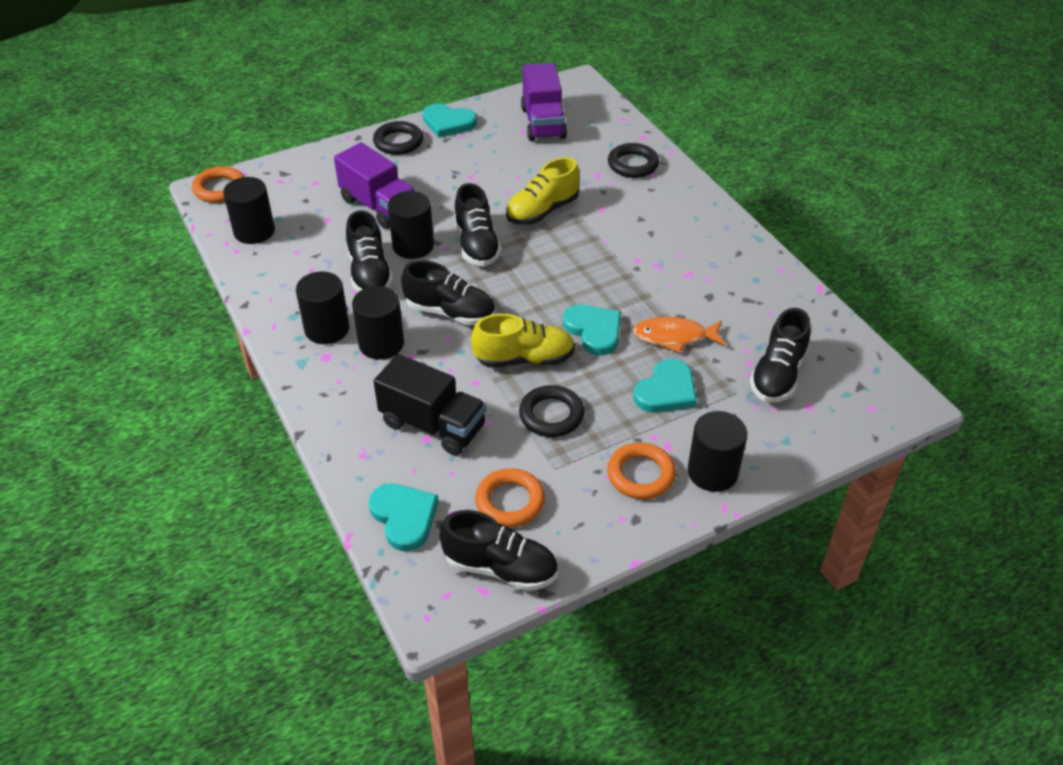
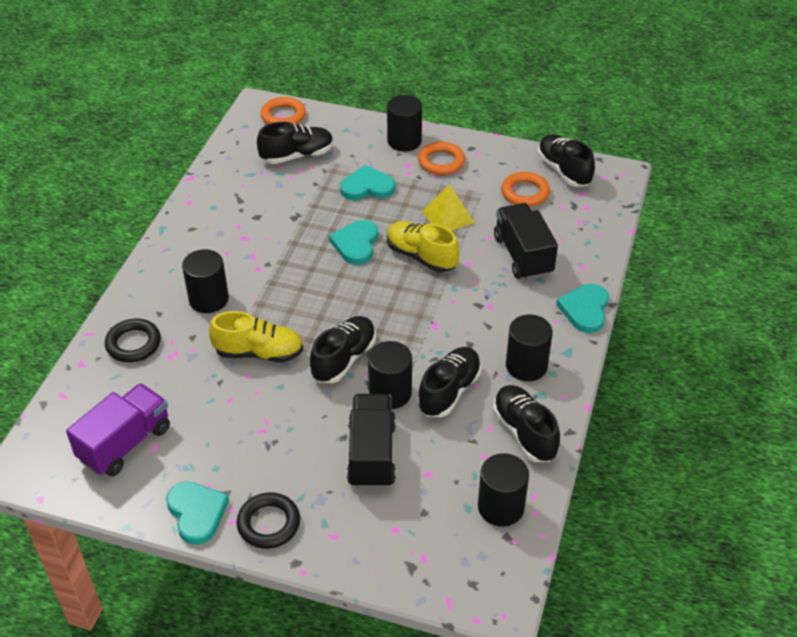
camera: 135 degrees left, 0 degrees up
(219, 188) = (488, 593): orange ring -> orange ring (283, 116)
(379, 206) = (371, 454): purple truck -> black truck
(381, 344) = (500, 328): black cylinder -> black cylinder (208, 299)
(404, 517) = (590, 220): turquoise heart -> turquoise heart (585, 310)
(450, 312) = (428, 319): black shoe -> black shoe (524, 432)
(551, 415) = (448, 217): black ring -> yellow pyramid
(674, 337) = (316, 209): orange fish -> none

